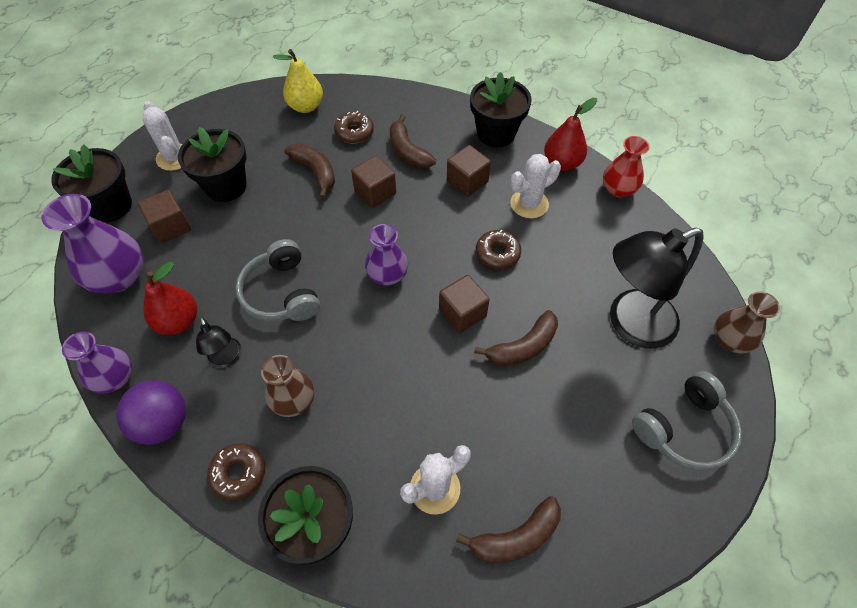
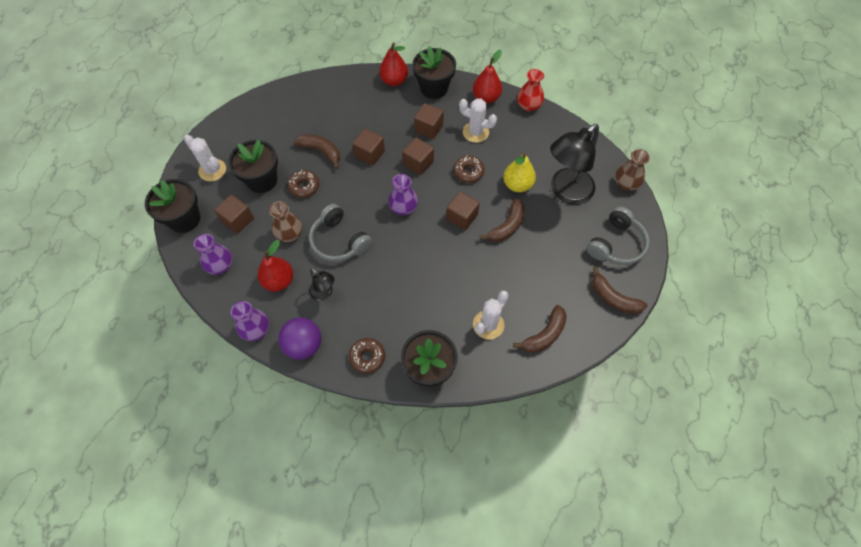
camera: 20 degrees left, 5 degrees up
(119, 277) = (220, 265): purple vase -> purple vase, size x0.65
(293, 400) = (380, 304): brown vase -> brown vase (290, 234)
(306, 106) = (290, 104): yellow pear -> yellow pear (517, 185)
(354, 132) = (335, 114): brown donut -> brown donut (304, 186)
(408, 151) = (379, 118): brown banana -> brown banana (613, 298)
(433, 222) = (418, 163): none -> brown cube
(448, 112) = (394, 81): none -> red pear
(529, 204) = (475, 132): white cactus -> white cactus turned 75 degrees clockwise

